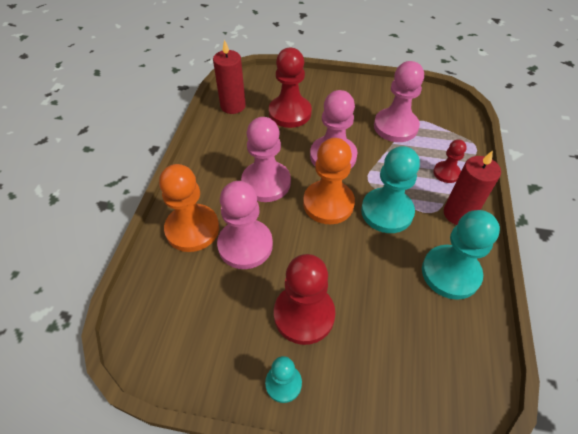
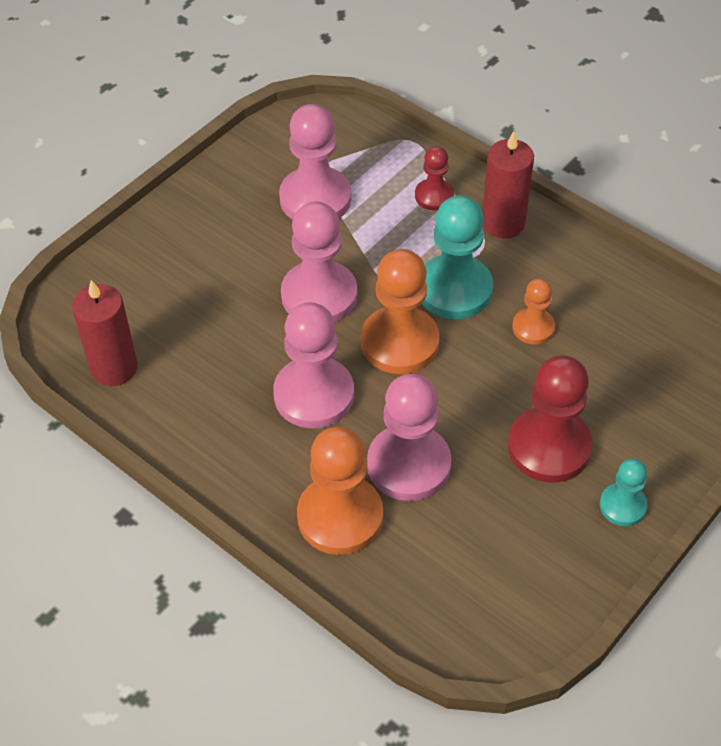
camera: 60 degrees left, 0 degrees up
(290, 113) = (190, 303): red pawn -> none
(391, 265) = (533, 327): none -> orange pawn
(450, 273) = (577, 280): turquoise pawn -> none

